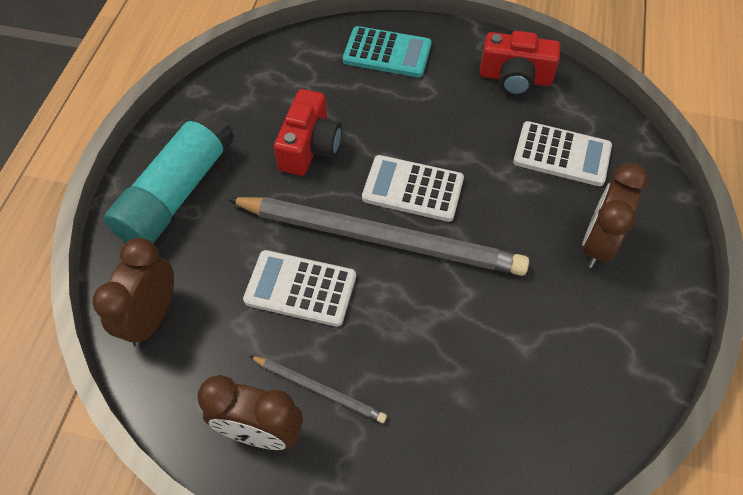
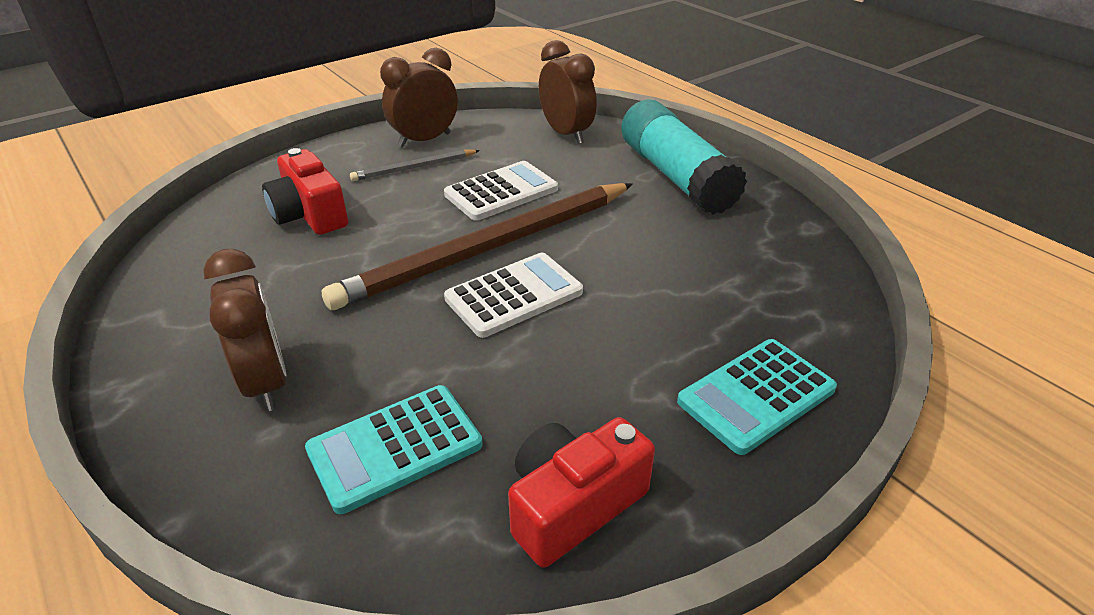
camera: 130 degrees right, 20 degrees down
(309, 147) = (651, 260): red camera -> red camera (309, 214)
(380, 238) = (488, 248): grey pencil -> brown pencil
(562, 154) = (395, 448): white calculator -> turquoise calculator

